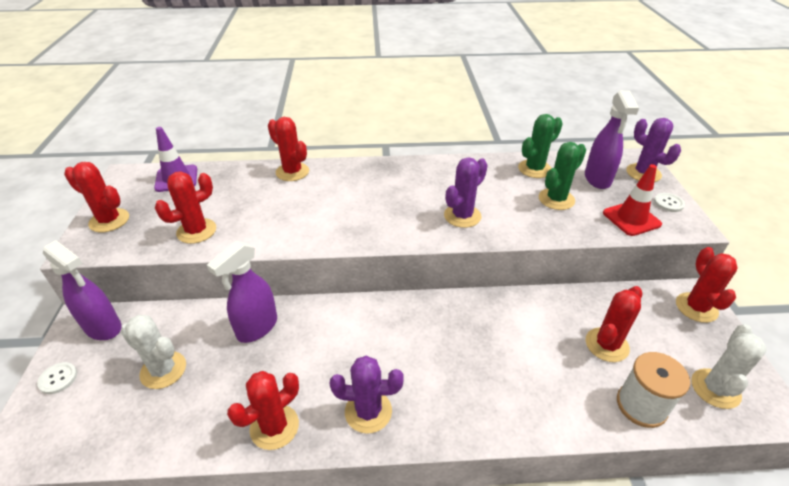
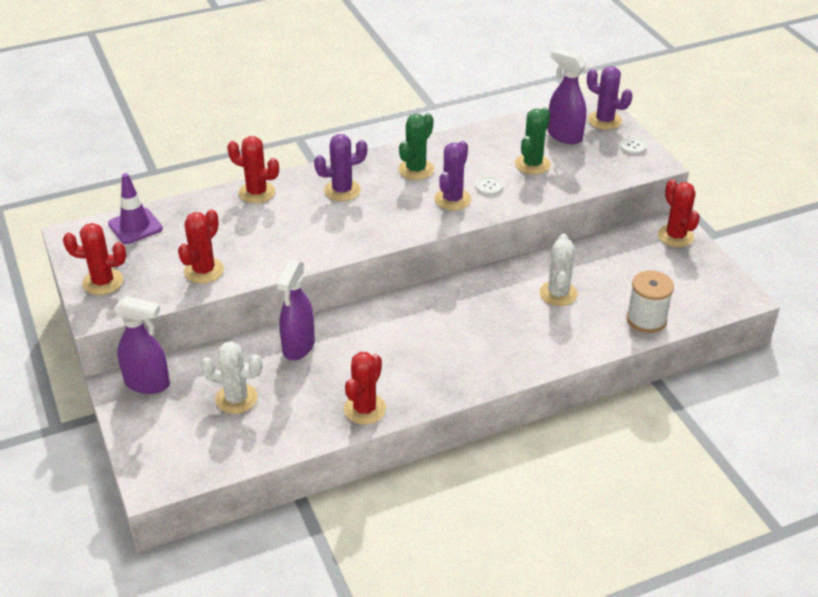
camera: 20 degrees left, 0 degrees up
(58, 379) = (143, 430): white button -> white button (489, 187)
(368, 411) = (435, 379): purple cactus -> purple cactus (342, 190)
(534, 169) = (501, 137): green cactus -> green cactus (416, 169)
(597, 179) = (564, 136): purple spray bottle -> purple spray bottle turned 150 degrees clockwise
(606, 345) = (609, 283): red cactus -> none
(631, 218) = (604, 168): red traffic cone -> none
(715, 388) = (699, 294): white cactus -> white cactus (558, 293)

